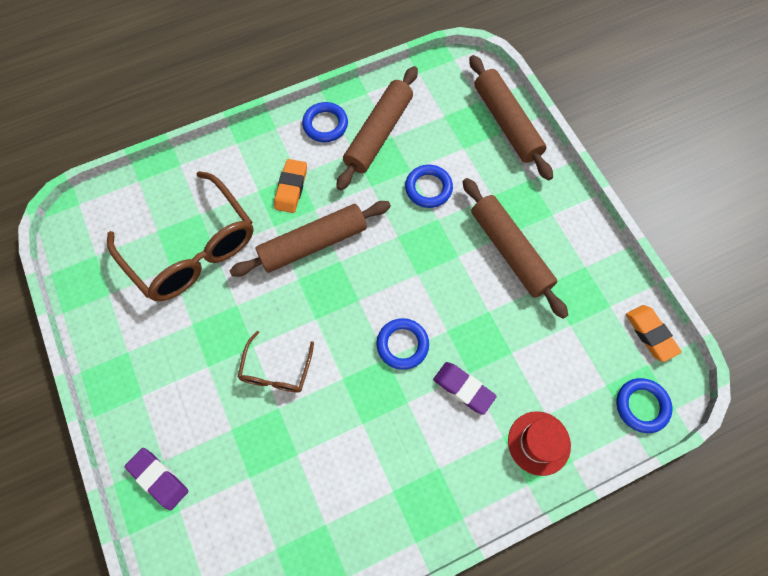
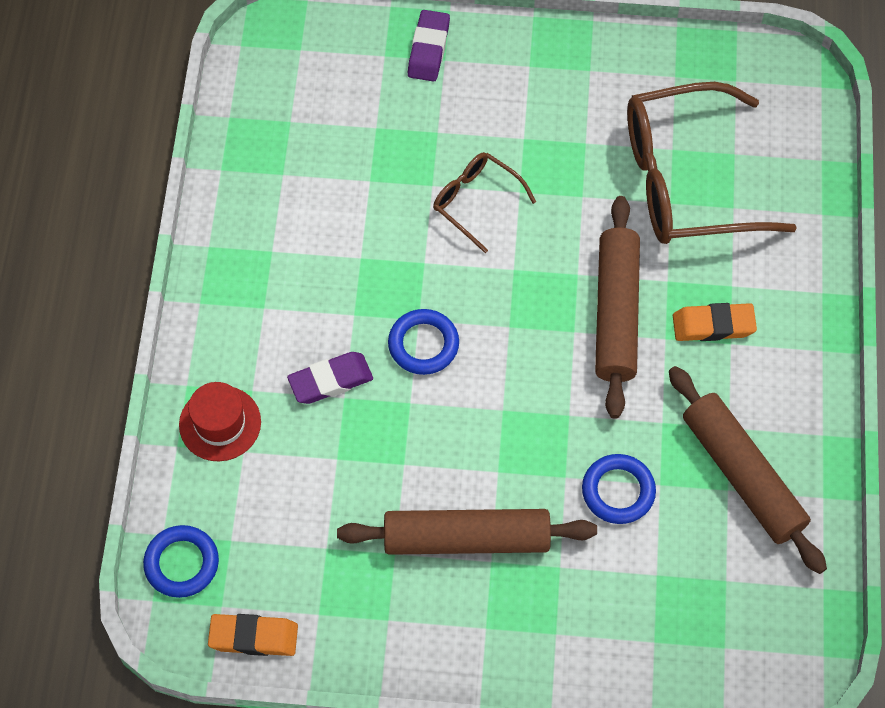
camera: 120 degrees right, 5 degrees down
(158, 479) = (428, 49): purple eraser -> purple eraser turned 60 degrees counterclockwise
(291, 188) = (713, 325): orange eraser -> orange eraser turned 45 degrees counterclockwise
(325, 124) = (794, 414): blue ring -> none
(506, 123) = (665, 660): brown rolling pin -> none

